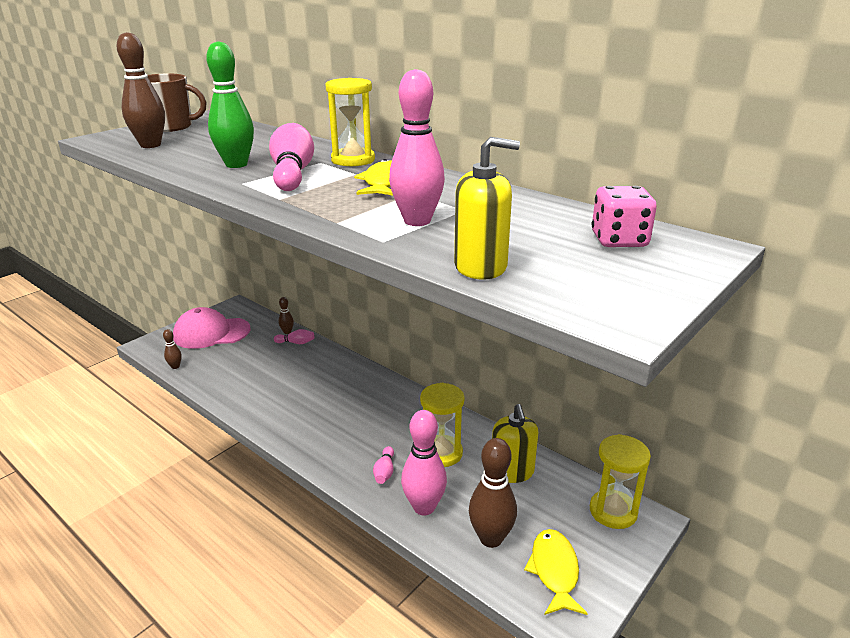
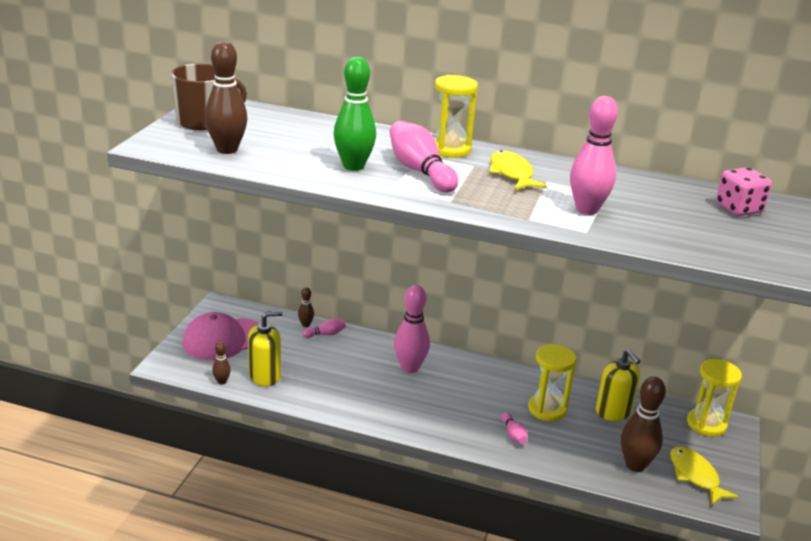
camera: 25 degrees left, 0 degrees up
(424, 507) = (568, 455): pink bowling pin -> pink bowling pin (410, 368)
(480, 267) = (678, 244): yellow soap dispenser -> yellow soap dispenser (265, 376)

